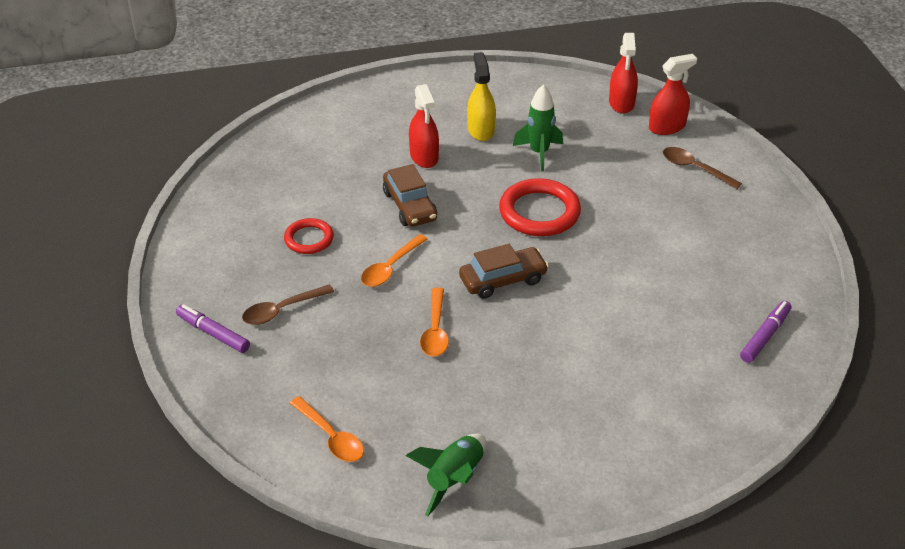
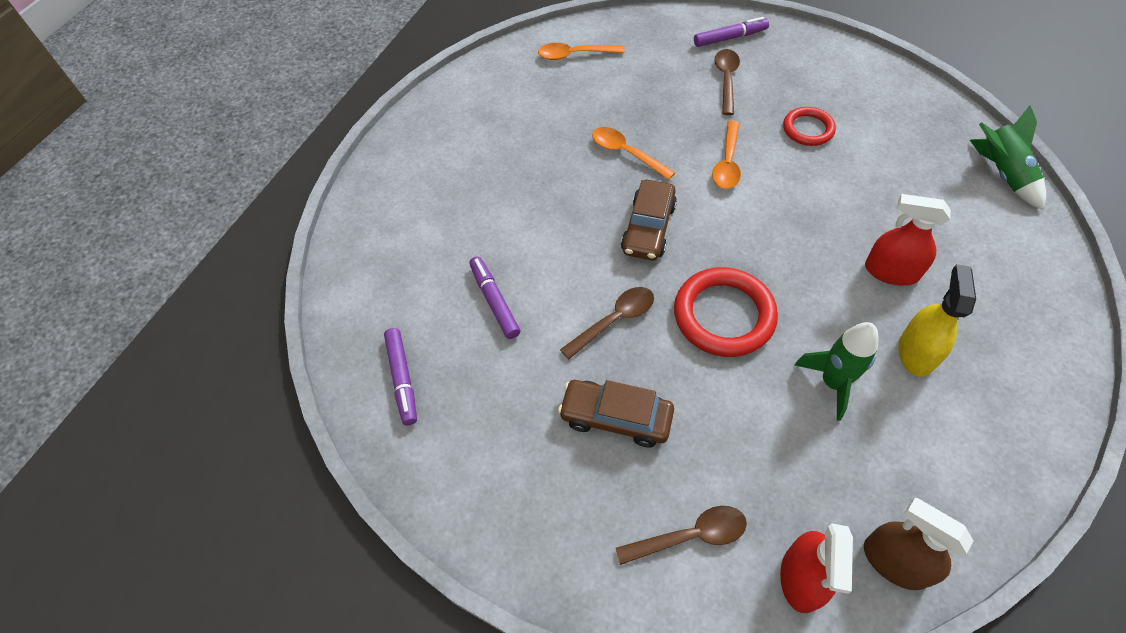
camera: 130 degrees right, 15 degrees up
(390, 267) = (727, 163): orange spoon -> orange spoon turned 150 degrees counterclockwise
(410, 206) = (809, 218): brown car -> brown car (616, 418)
(454, 479) = (479, 94): green rocket -> green rocket (1001, 174)
(481, 130) = (916, 352): yellow spray bottle -> yellow spray bottle turned 105 degrees counterclockwise
(601, 259) = (614, 321): none -> brown spoon
(621, 103) = (894, 562): red spray bottle -> brown spray bottle
(655, 326) = (494, 301): none -> purple marker

